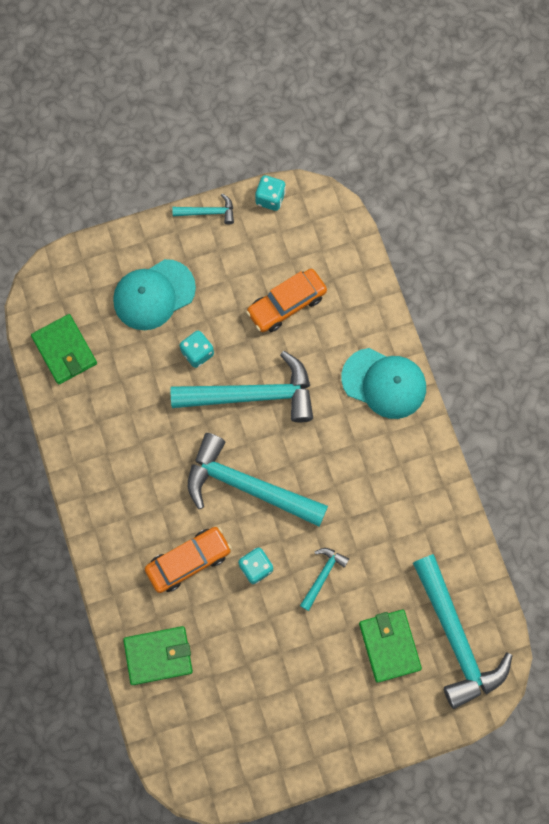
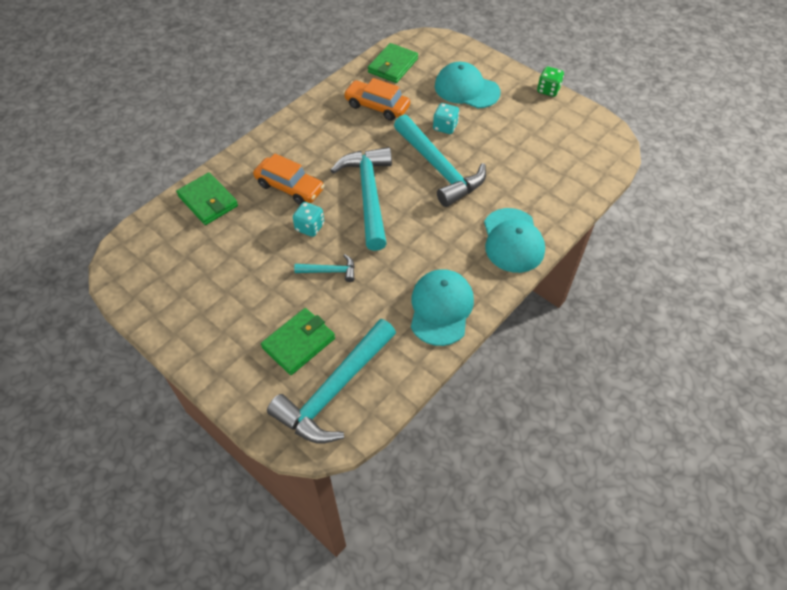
camera: 60 degrees right, 20 degrees down
(208, 212) = (548, 90): turquoise hammer -> green dice
(270, 198) = (589, 115): turquoise dice -> none
(286, 304) = (522, 157): orange car -> orange car (377, 106)
(422, 496) = (441, 308): none -> turquoise cap

